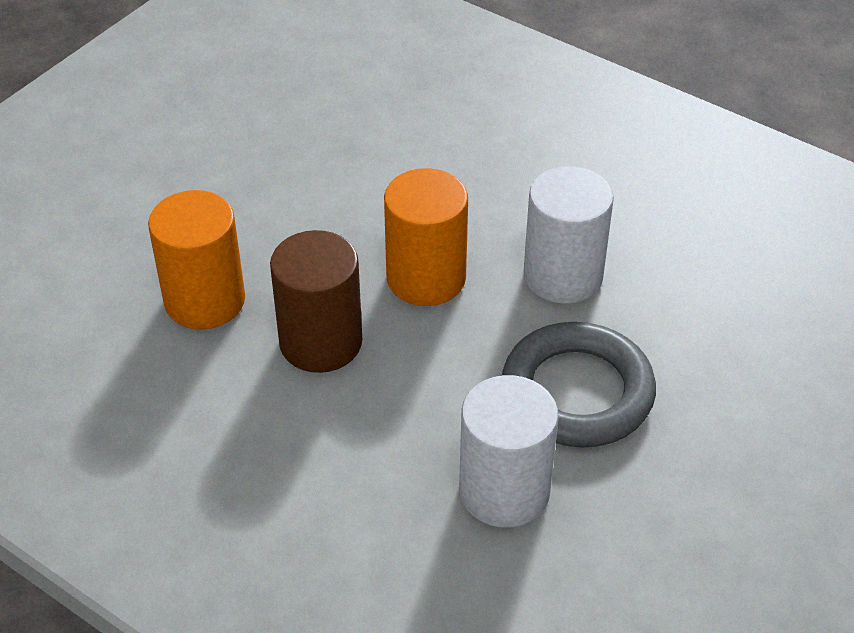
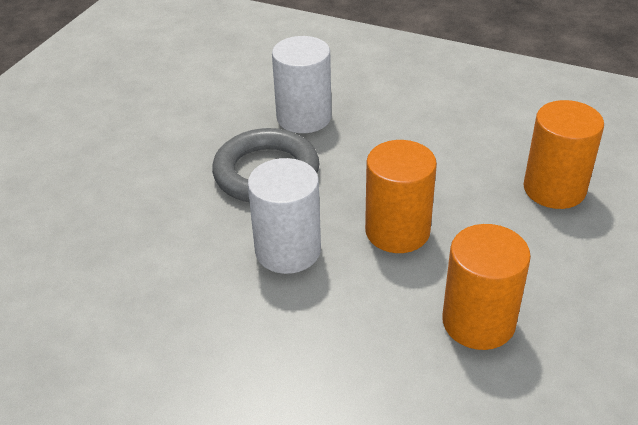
camera: 170 degrees right, 5 degrees down
(320, 342) = (454, 176): brown cylinder -> none
(381, 172) = (478, 322): none -> orange cylinder

